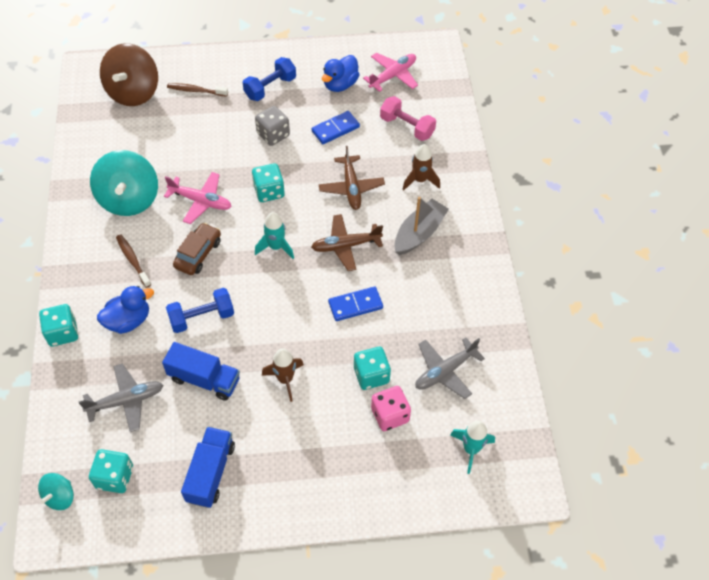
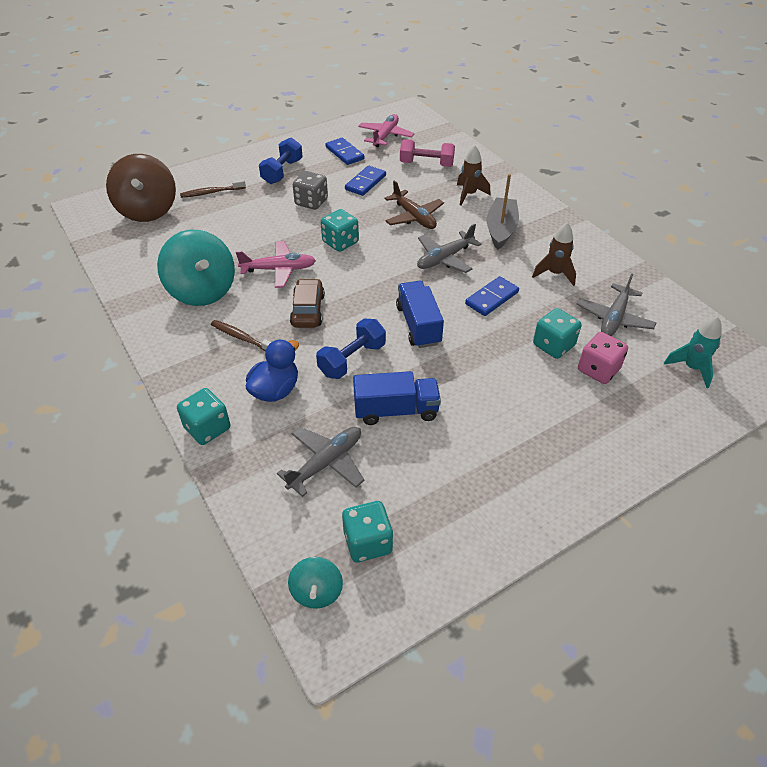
camera: 25 degrees left, 10 degrees down
(210, 473) = (469, 491): blue truck -> blue truck (418, 325)
(276, 247) = (381, 280): turquoise rocket -> none
(285, 379) = (477, 379): brown rocket -> brown rocket (554, 274)
(340, 84) = (344, 153): blue duck -> blue domino
(345, 246) = (444, 258): brown plane -> grey plane

